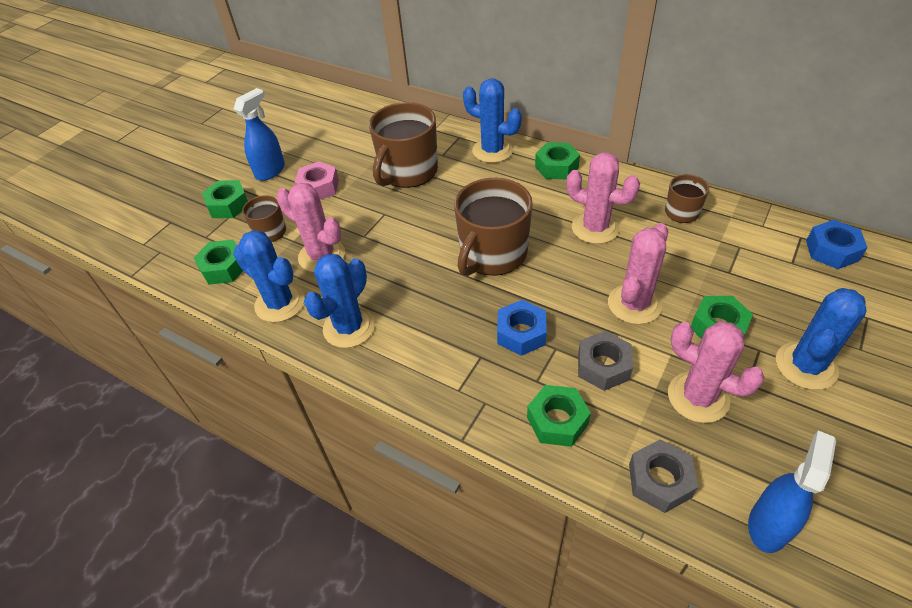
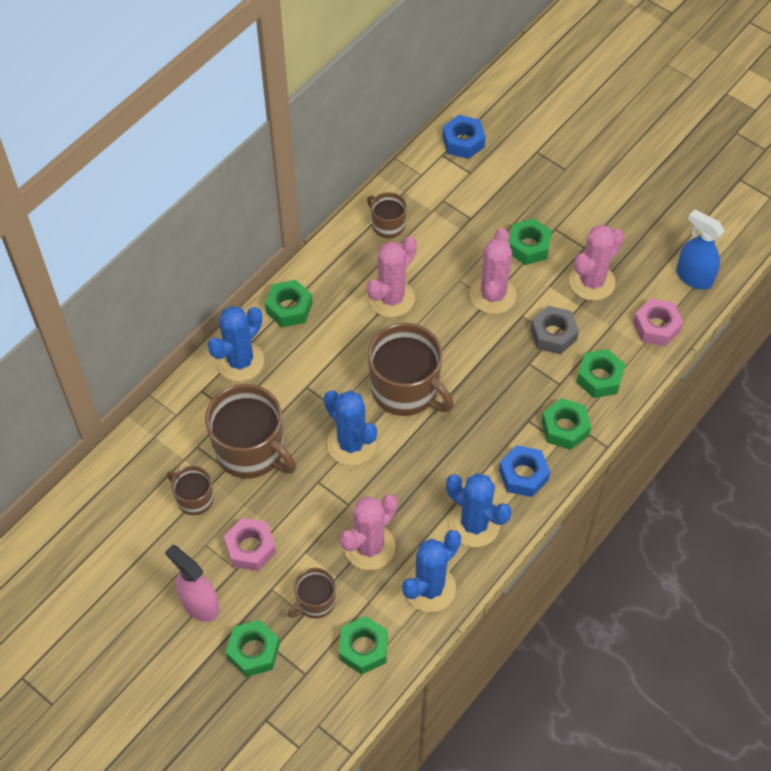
camera: 85 degrees left, 10 degrees up
(270, 171) = (199, 604): blue spray bottle -> pink spray bottle
(360, 151) = (194, 499): none -> brown mug
(478, 392) = (565, 428): none -> green nut
(521, 333) = (508, 385): blue nut -> blue nut (523, 475)
(634, 304) = (493, 295): pink cactus -> pink cactus turned 60 degrees clockwise
(659, 480) = (656, 327): grey nut -> pink nut
(806, 366) = (575, 207): blue cactus -> blue cactus (351, 444)

